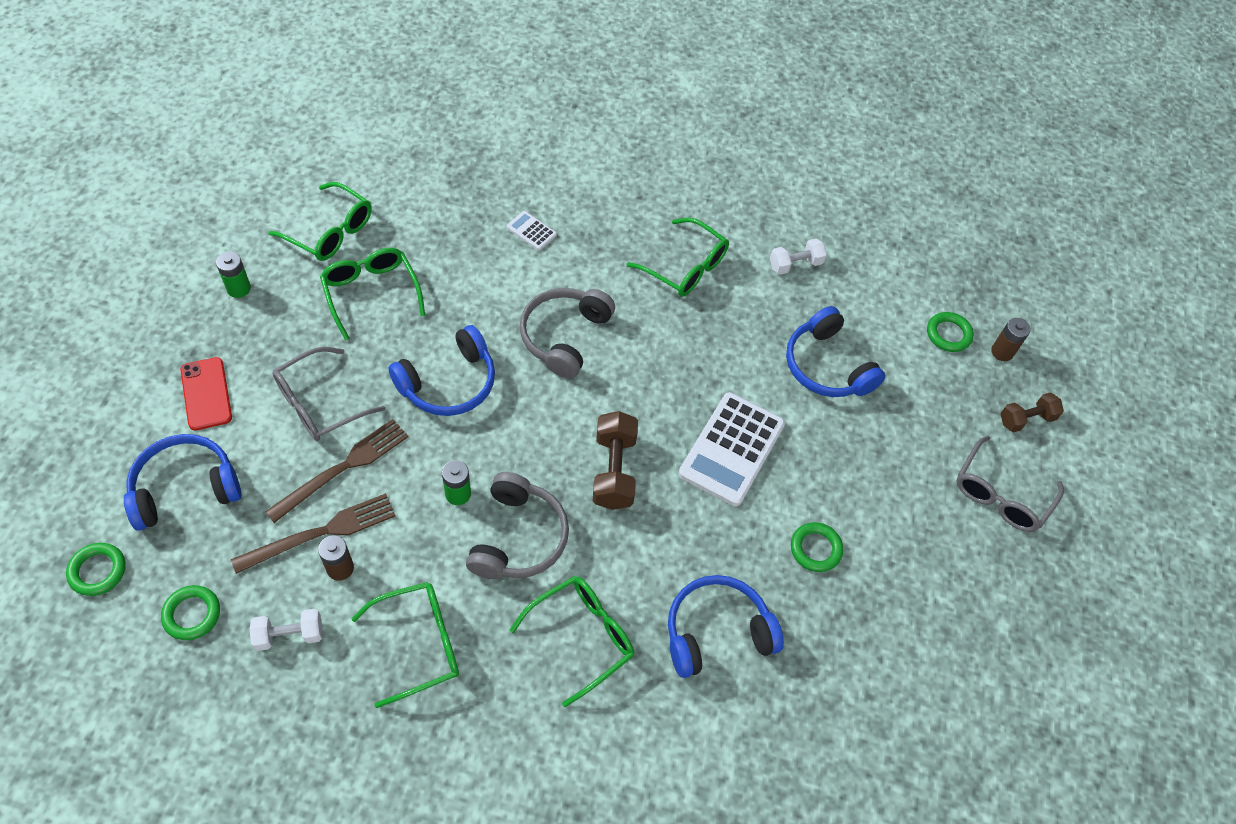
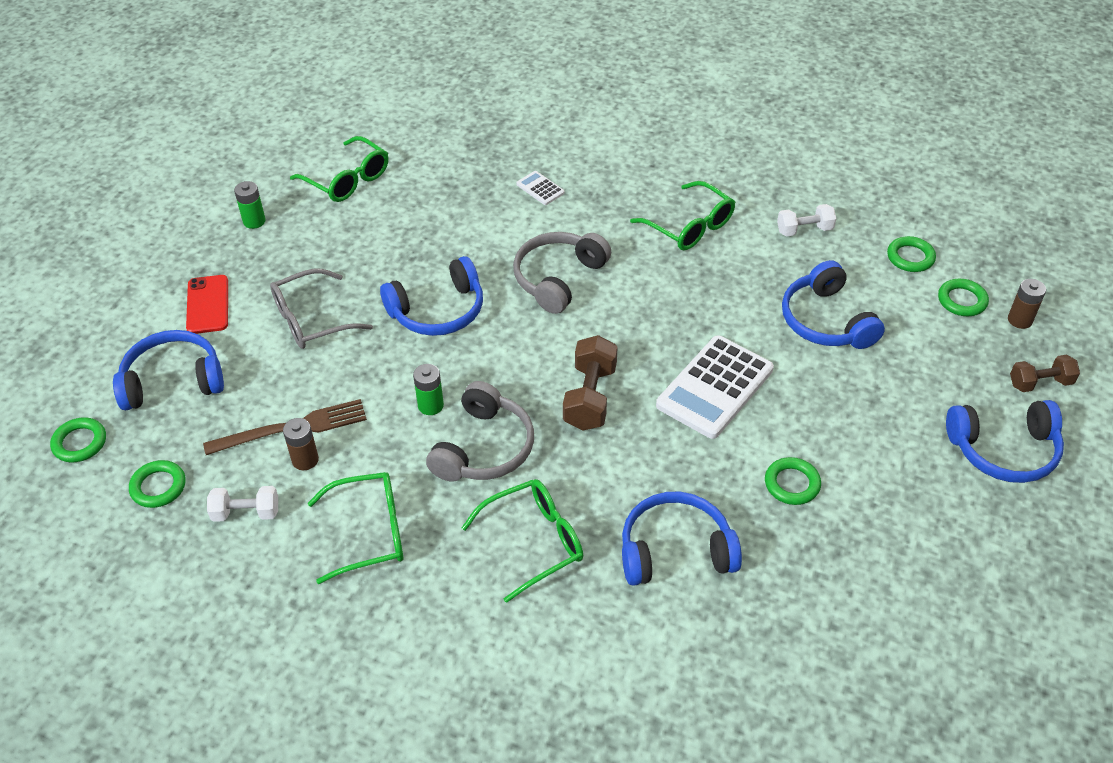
camera: 15 degrees right, 10 degrees down
(343, 468) = (323, 375): brown fork -> none
(371, 293) = (377, 232): green glasses -> none
(897, 289) = (910, 257): none -> green ring
(1001, 494) = (1004, 450): grey glasses -> blue headphones

